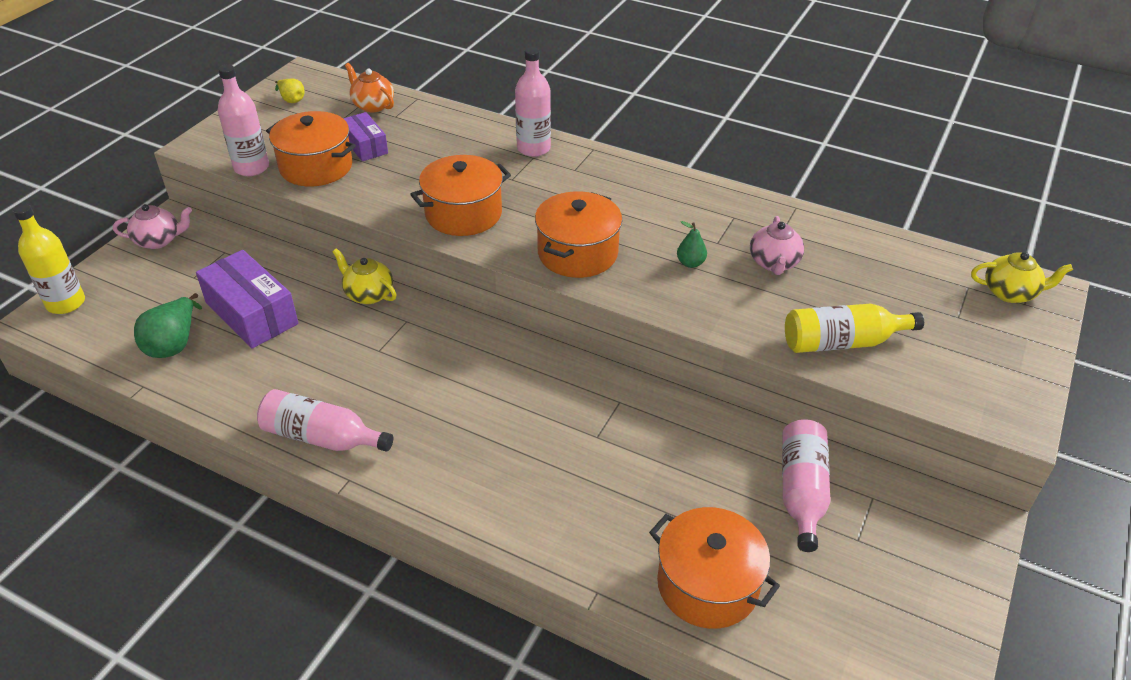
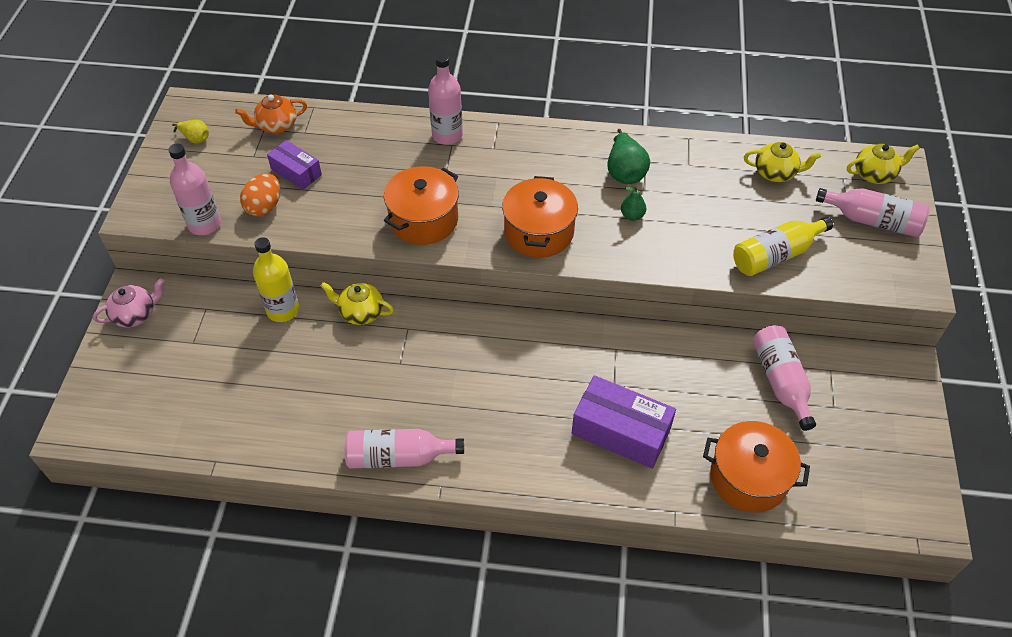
camera: 20 degrees left, 10 degrees up
(66, 303) = (89, 404): yellow bottle -> yellow bottle (283, 310)
(174, 344) = (217, 413): green pear -> green pear (624, 172)
(252, 313) = (269, 362): purple box -> purple box (621, 431)
(316, 167) = (264, 207): orange pot -> orange egg
(372, 105) = (276, 125): orange teapot -> orange teapot turned 45 degrees counterclockwise
(774, 263) = (695, 197): pink teapot -> none
(884, 263) = (775, 173): none -> yellow teapot
(984, 338) = (872, 221): none -> pink bottle

